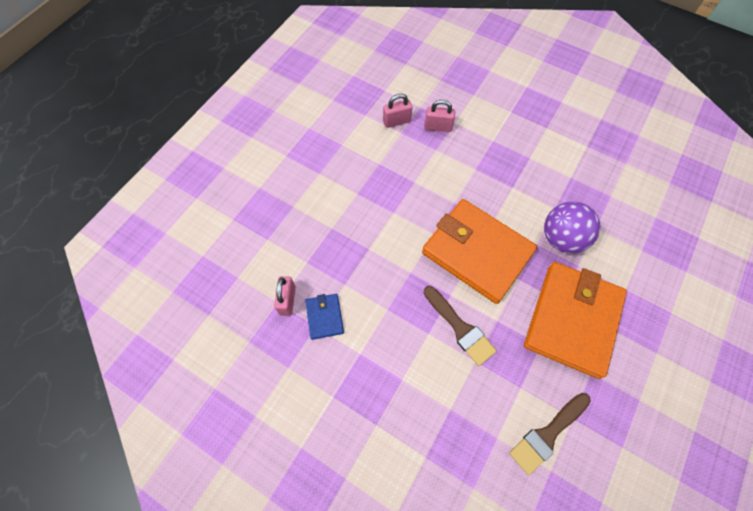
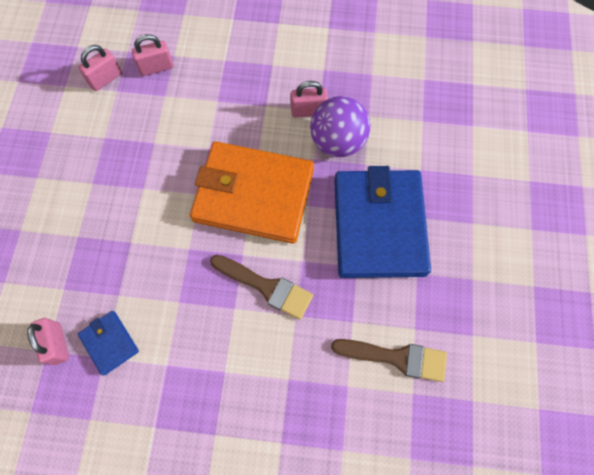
camera: 25 degrees left, 5 degrees up
(546, 205) = (308, 111): none -> pink padlock
(547, 434) = (396, 357): brown brush -> brown brush turned 105 degrees counterclockwise
(572, 320) = (379, 226): orange wallet -> blue wallet

